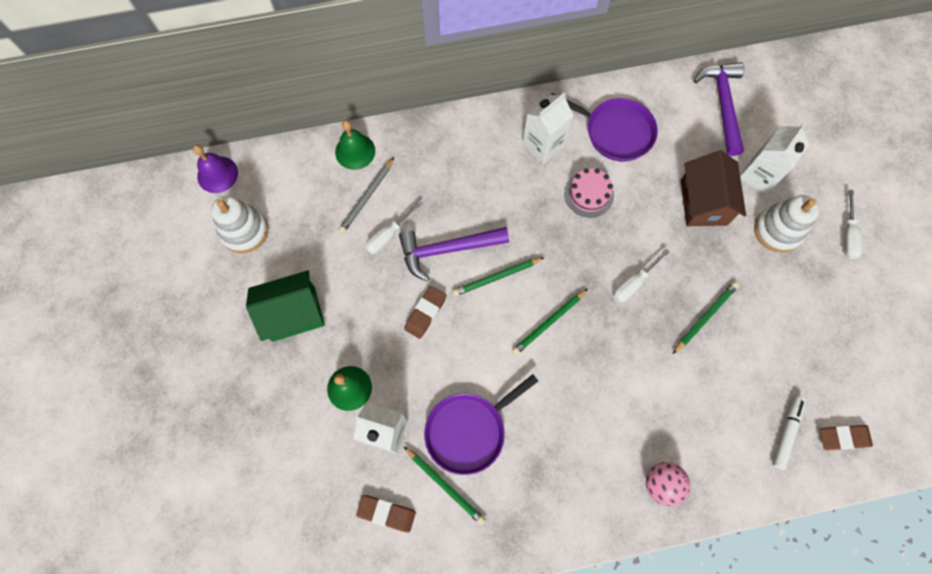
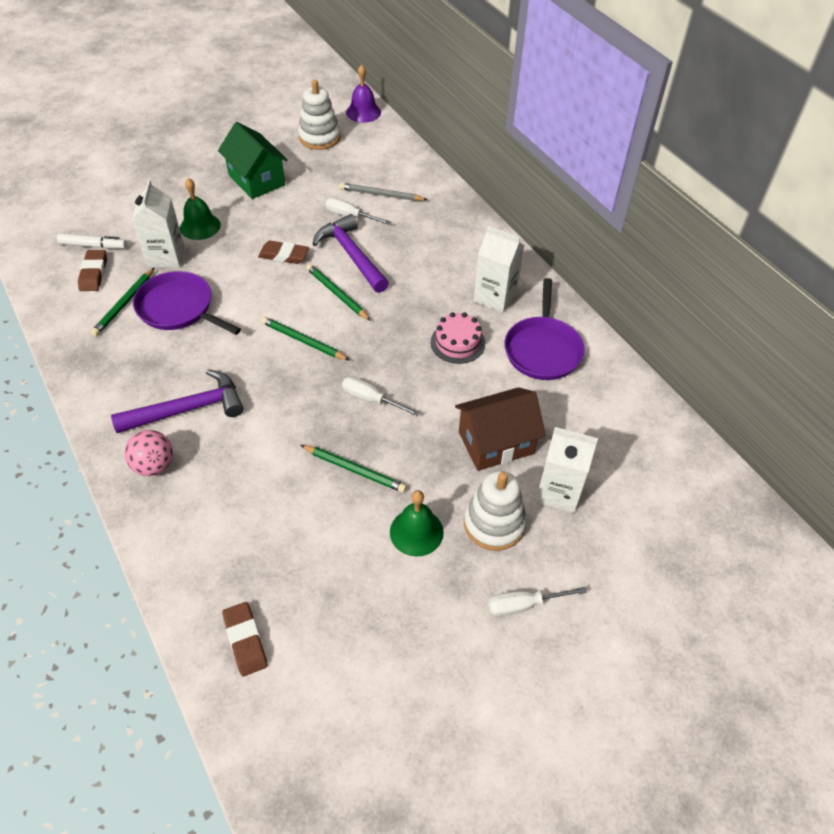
camera: 70 degrees right, 20 degrees down
(355, 151) = (422, 178): green bell -> green bell (416, 532)
(722, 105) = (634, 438): purple hammer -> purple hammer (188, 409)
(786, 433) = (237, 576): white marker -> white marker (93, 246)

